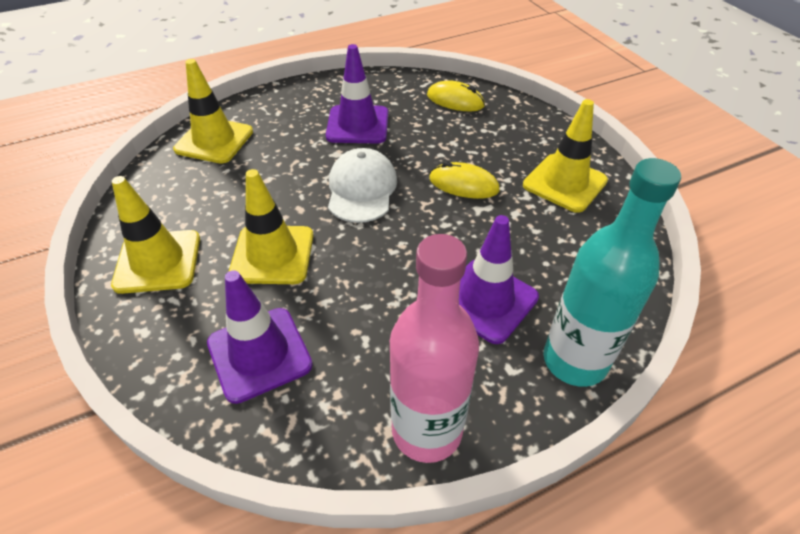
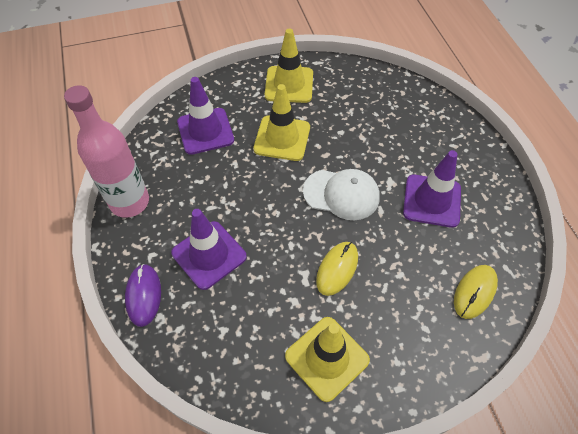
camera: 100 degrees right, 10 degrees up
(214, 140) = (413, 106): yellow traffic cone -> none
(574, 360) = (143, 295): turquoise bottle -> purple mouse

